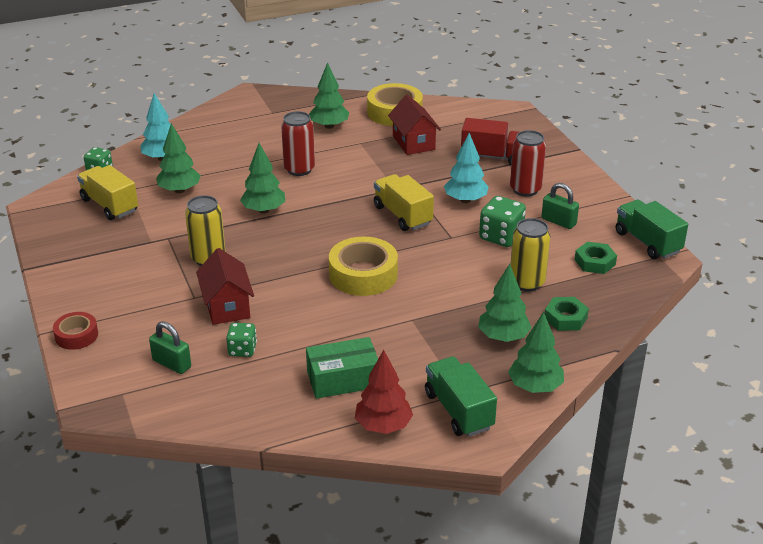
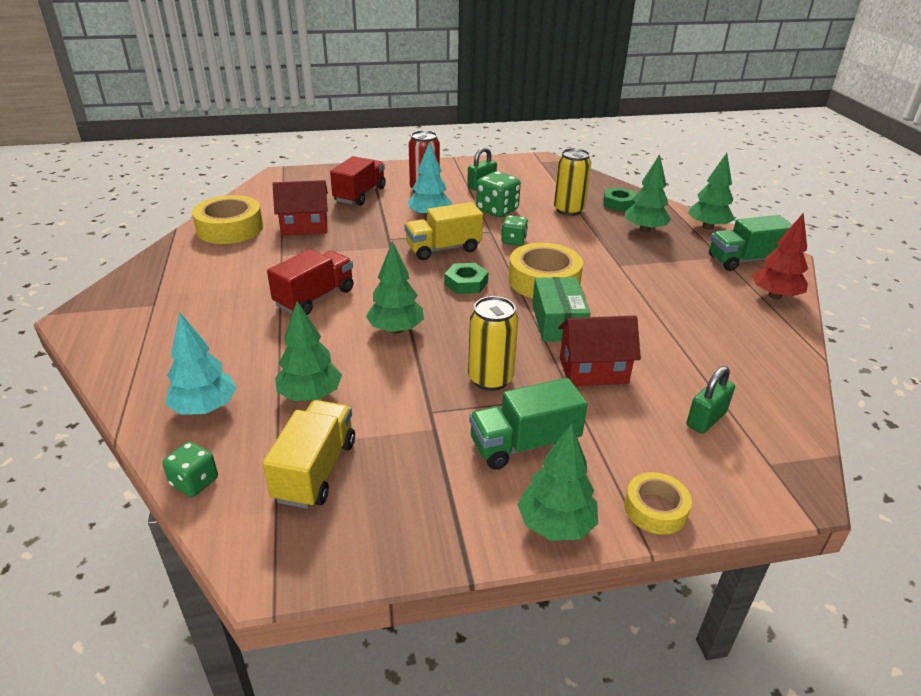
camera: 80 degrees left, 0 degrees up
(76, 335) = (655, 509): red tape -> yellow tape
(109, 205) = (315, 470): yellow truck -> yellow truck turned 135 degrees clockwise
(242, 350) = (674, 365): green dice -> green dice (513, 241)
(299, 169) = (315, 298): red can -> red truck
(329, 126) = (226, 269): green tree -> green tree (556, 525)
(343, 379) = (713, 309): green box -> green box (558, 322)
(595, 262) = (544, 182): green nut -> green nut (466, 283)
(647, 242) = (522, 161): green truck -> green truck (524, 444)

